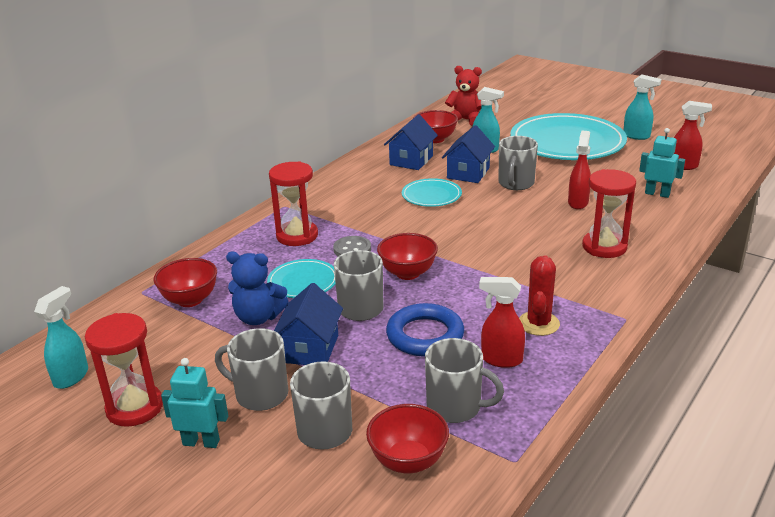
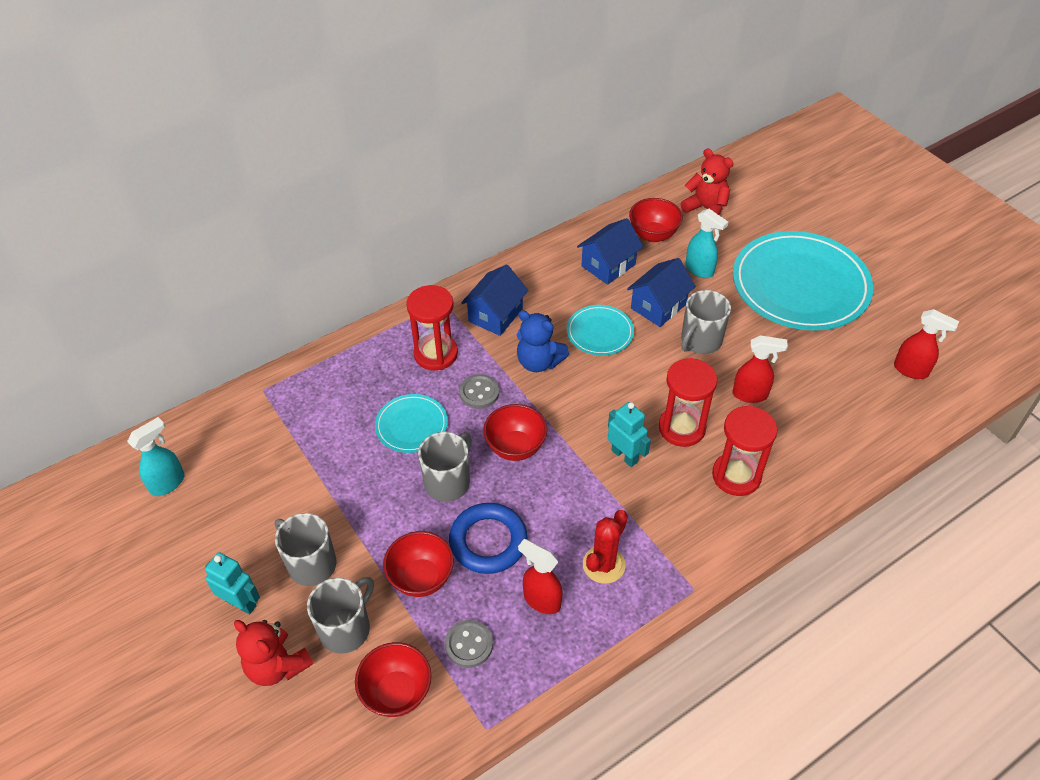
camera: 20 degrees right, 20 degrees up
(134, 408) = (204, 541): red hourglass -> red hourglass (681, 428)
(190, 300) = (301, 416): red bowl -> red bowl (421, 578)
(258, 317) = (350, 462): blue teddy bear -> blue teddy bear (539, 362)
(269, 478) = (277, 666): none -> red teddy bear
(310, 349) = (377, 521): blue house -> blue house (495, 315)
(455, 407) = (469, 644): grey mug -> grey button
(578, 202) = (750, 395): red spray bottle -> red spray bottle turned 60 degrees clockwise
(637, 136) = (890, 298): turquoise spray bottle -> none
(657, 194) = (849, 409): turquoise robot -> turquoise robot (625, 456)

